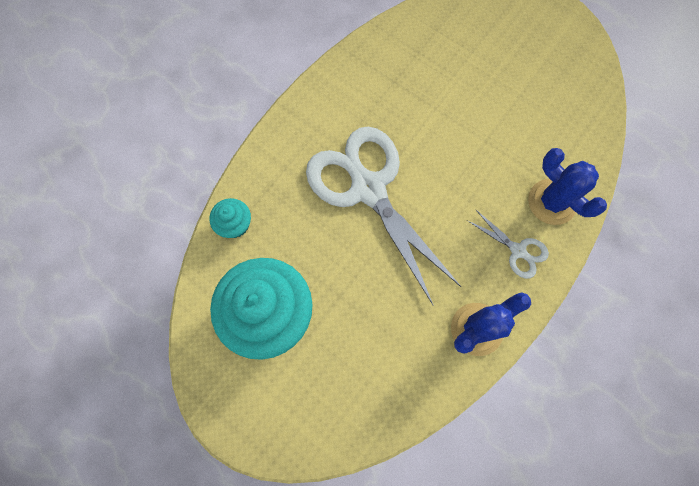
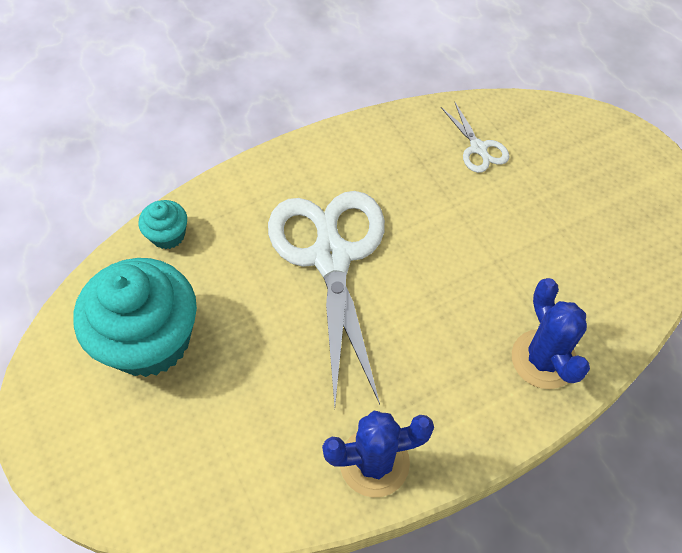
camera: 25 degrees right, 15 degrees down
(518, 251) = (472, 396): white scissors -> white scissors (478, 148)

